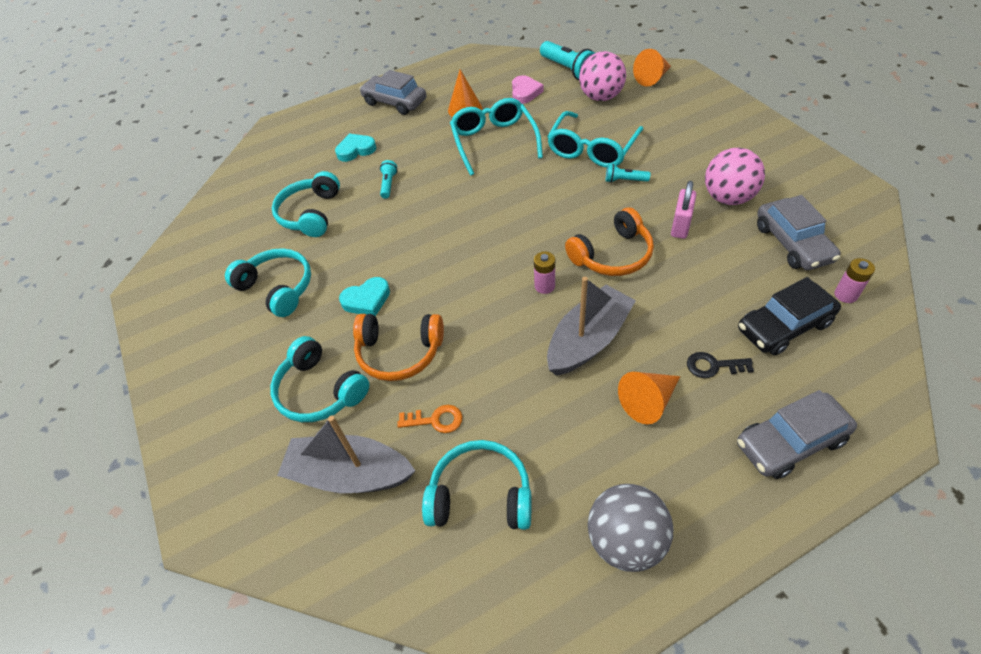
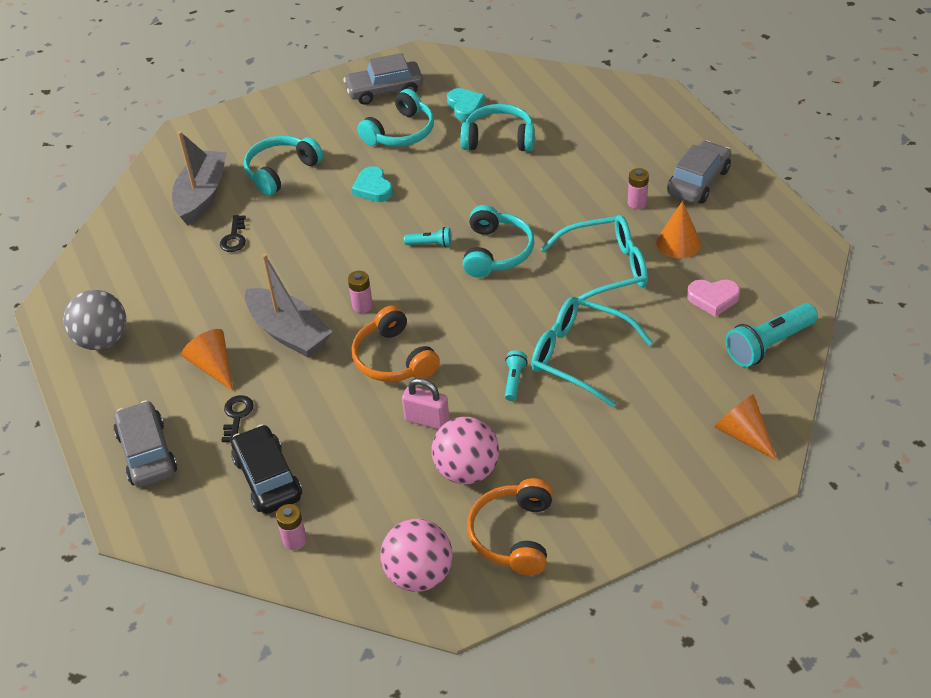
camera: 90 degrees right, 5 degrees down
(356, 150) = (603, 159): turquoise heart -> turquoise heart (465, 107)
(388, 184) = (537, 189): turquoise flashlight -> turquoise flashlight (430, 244)
(399, 352) = (307, 213): orange headphones -> orange headphones (514, 535)
(415, 130) = (637, 203): none -> pink battery
(435, 420) = (234, 238): orange key -> black key
(480, 495) = (163, 264): turquoise headphones -> turquoise headphones (496, 252)
(601, 97) = (696, 374): pink ball -> pink ball (419, 575)
(792, 243) = (379, 514): grey car -> grey car (385, 90)

